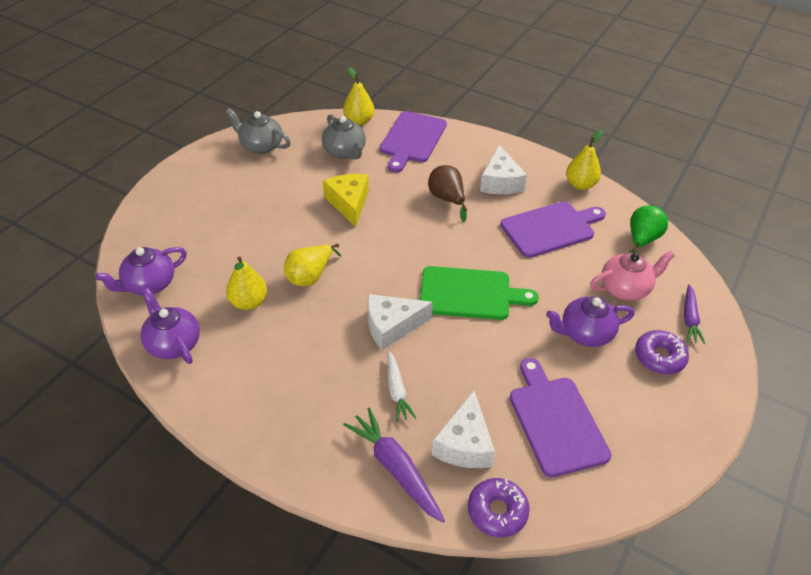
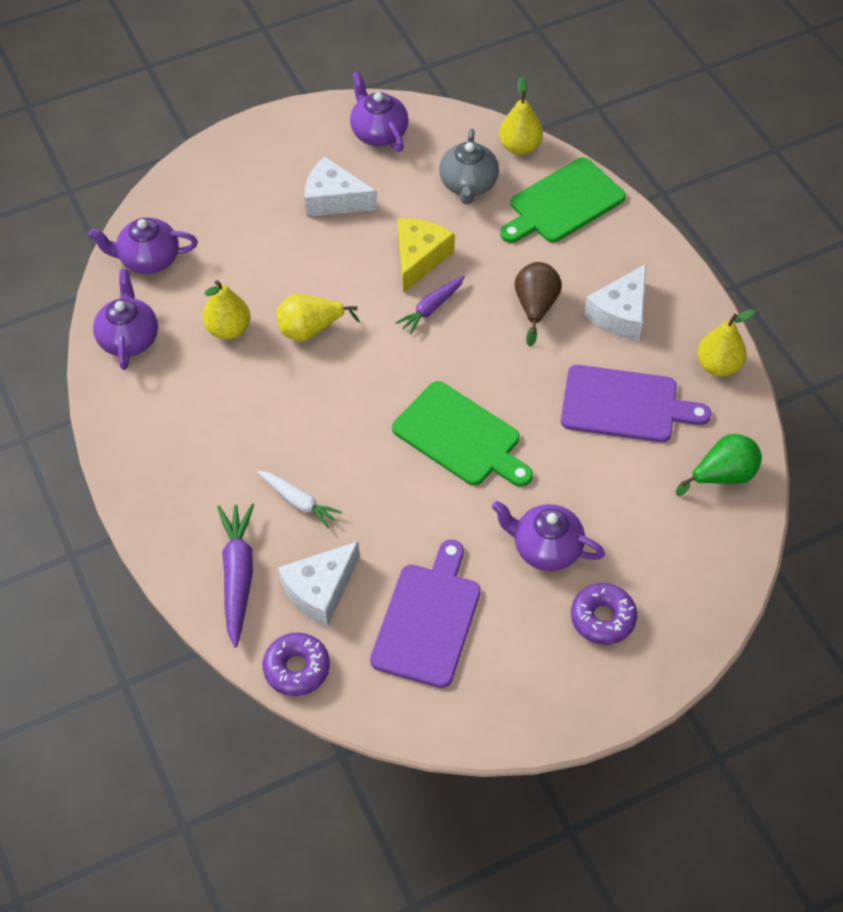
camera: 35 degrees right, 10 degrees up
(261, 146) = (379, 133): grey teapot -> purple teapot
(392, 326) = (349, 430): white cheese -> white cheese (334, 199)
(397, 391) = (299, 502): white carrot -> white carrot turned 75 degrees counterclockwise
(412, 139) = (563, 203): purple cutting board -> green cutting board
(625, 288) = (642, 523): pink teapot -> none
(689, 319) = (683, 597): purple carrot -> purple carrot (431, 308)

